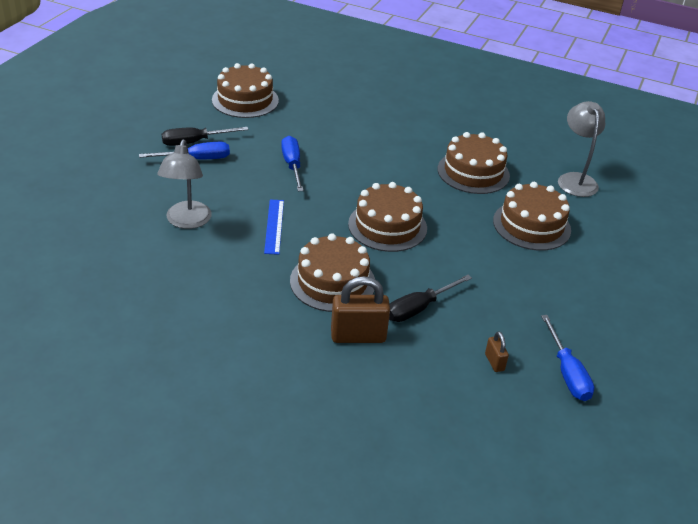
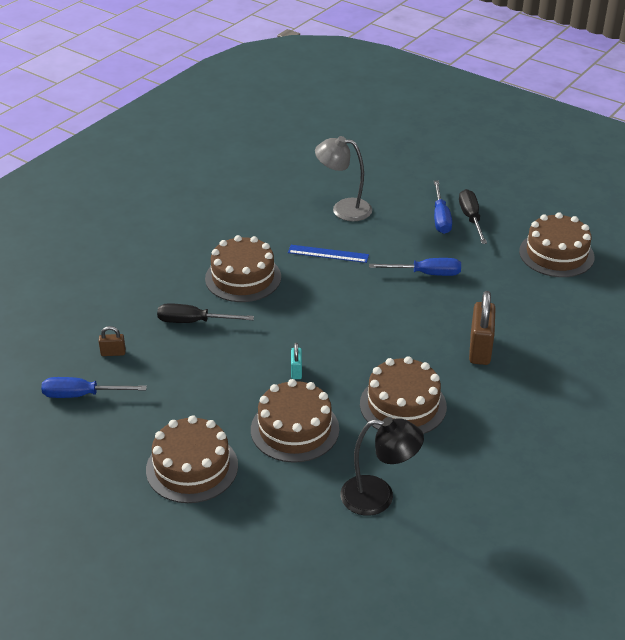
camera: 105 degrees right, 0 degrees up
(358, 336) = (173, 283): brown padlock -> brown padlock (480, 349)
(387, 226) = (314, 322): brown cake -> brown cake (192, 467)
(419, 308) = (194, 322): black screwdriver -> black screwdriver turned 60 degrees counterclockwise
(461, 231) = (296, 371): none -> turquoise padlock
(575, 179) = (378, 497): grey lamp -> black lamp

